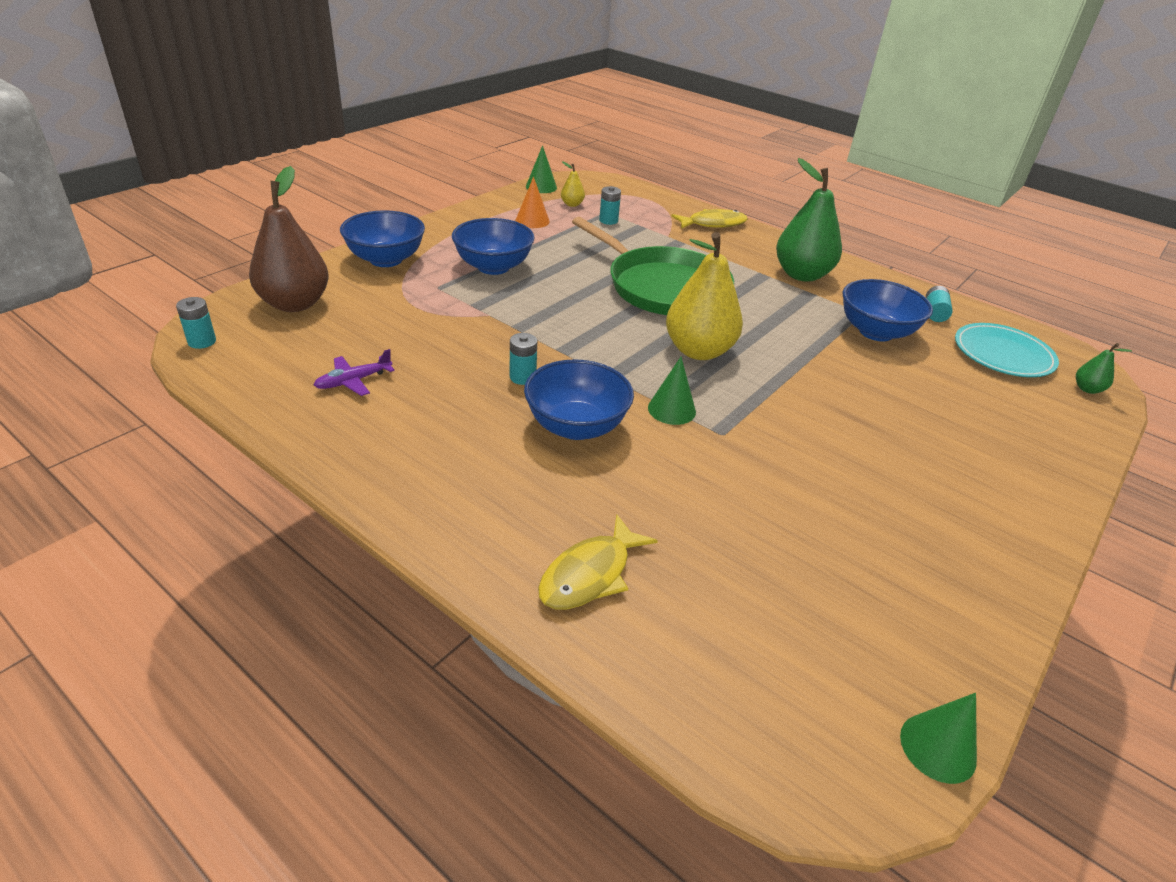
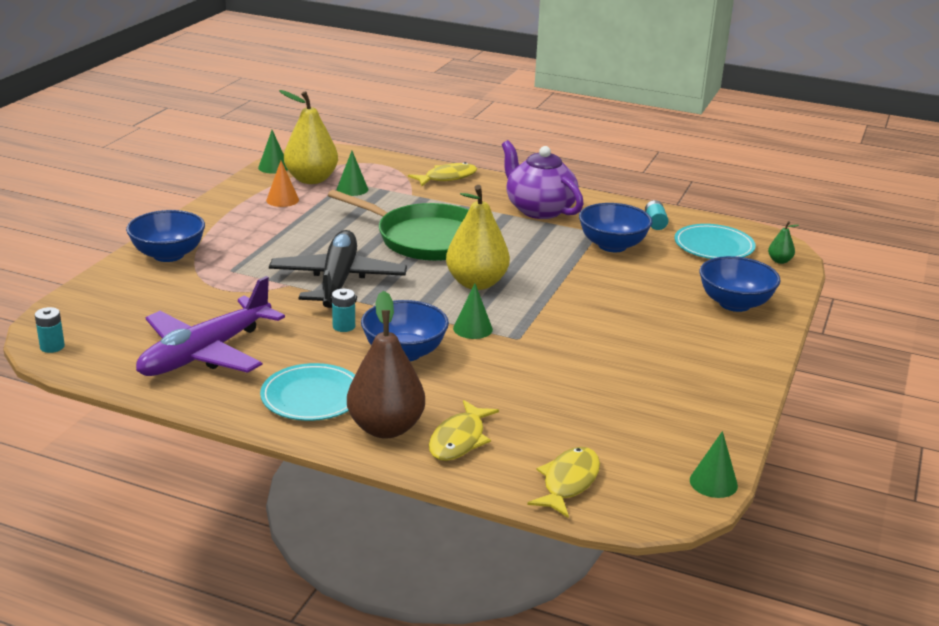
camera: 15 degrees left, 10 degrees down
(295, 304) = (112, 304): brown pear -> brown pear (386, 428)
(354, 381) = (206, 353): purple plane -> purple plane, size x2.45
(438, 466) = (312, 397): none -> turquoise plate
(493, 267) = (270, 245): blue bowl -> blue bowl (734, 304)
(543, 320) = (338, 281): none -> black plane
(572, 204) = (311, 179): yellow pear -> yellow pear, size x2.31
(608, 220) = (352, 189): turquoise battery -> green cone
(715, 689) = (568, 482): none -> yellow fish
(801, 275) = (539, 210): green pear -> purple teapot

